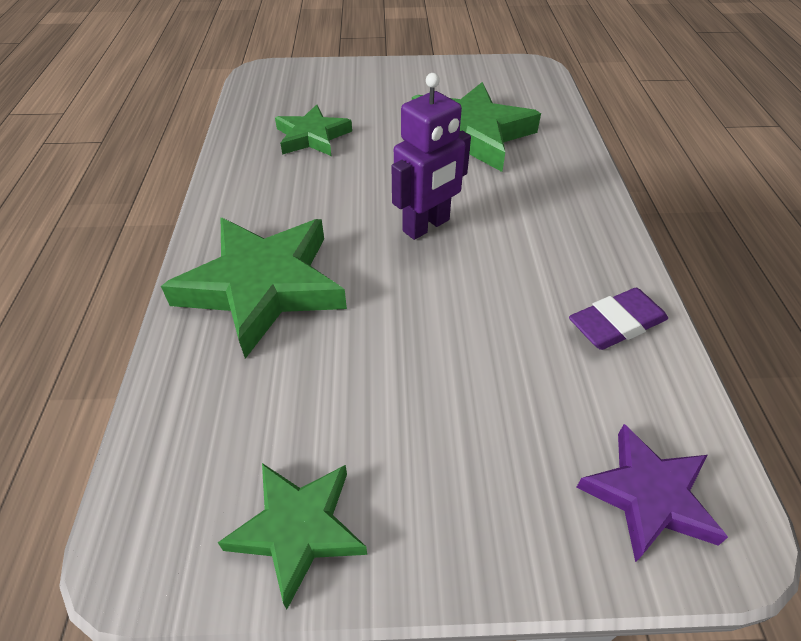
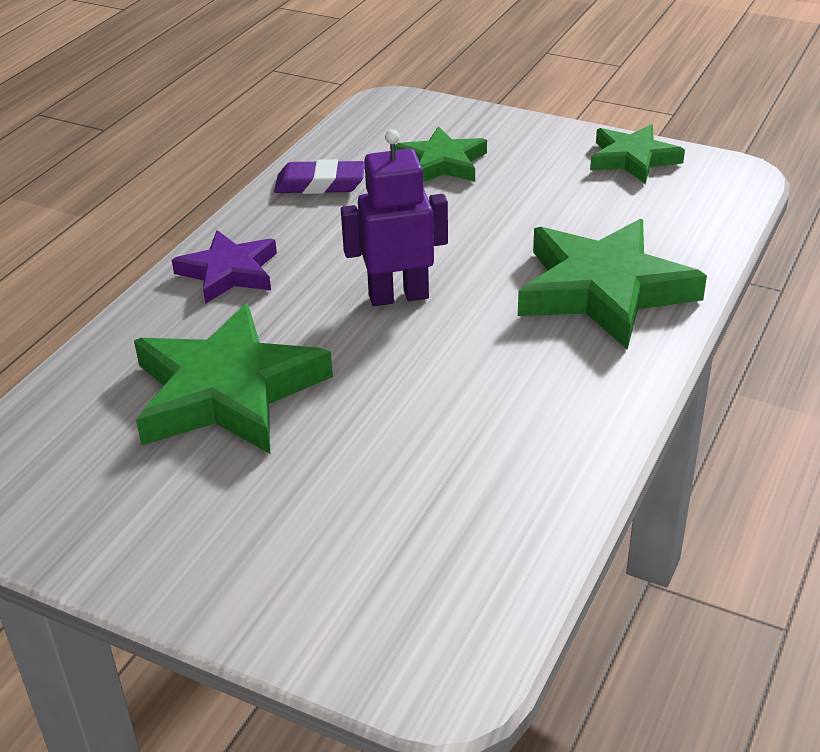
camera: 150 degrees left, 10 degrees down
(312, 136) = (447, 464): green star -> green star (442, 163)
(648, 495) = (411, 120): purple star -> purple star (229, 272)

